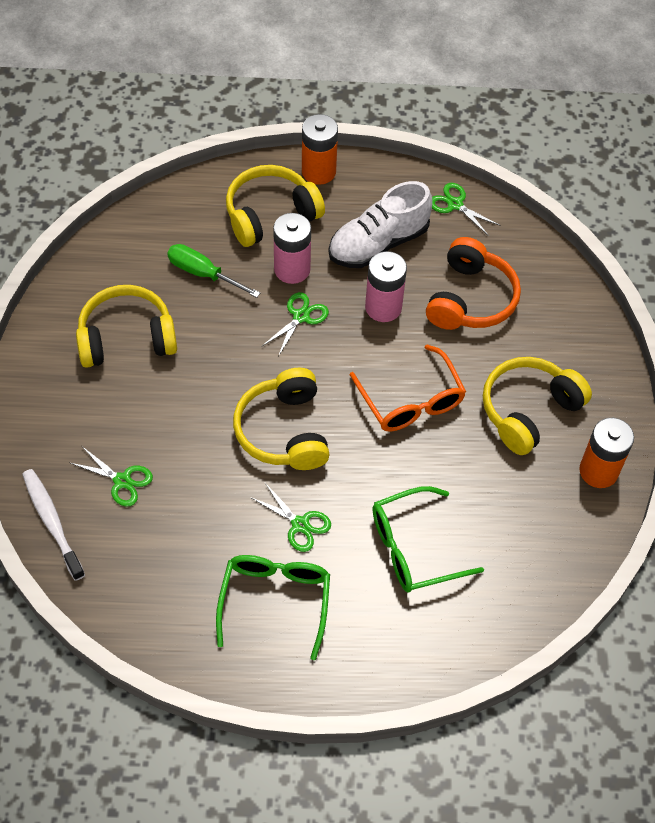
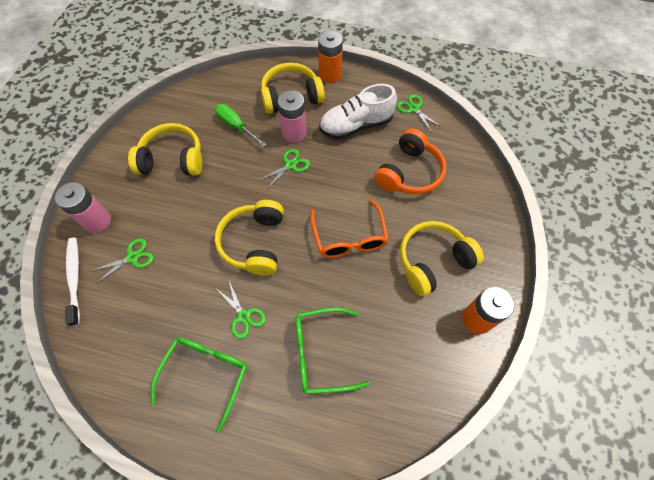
camera: 15 degrees right, 5 degrees up
(122, 481) = (132, 257): green scissors -> green scissors turned 75 degrees counterclockwise
(383, 307) = (347, 168): pink battery -> pink battery (97, 221)

